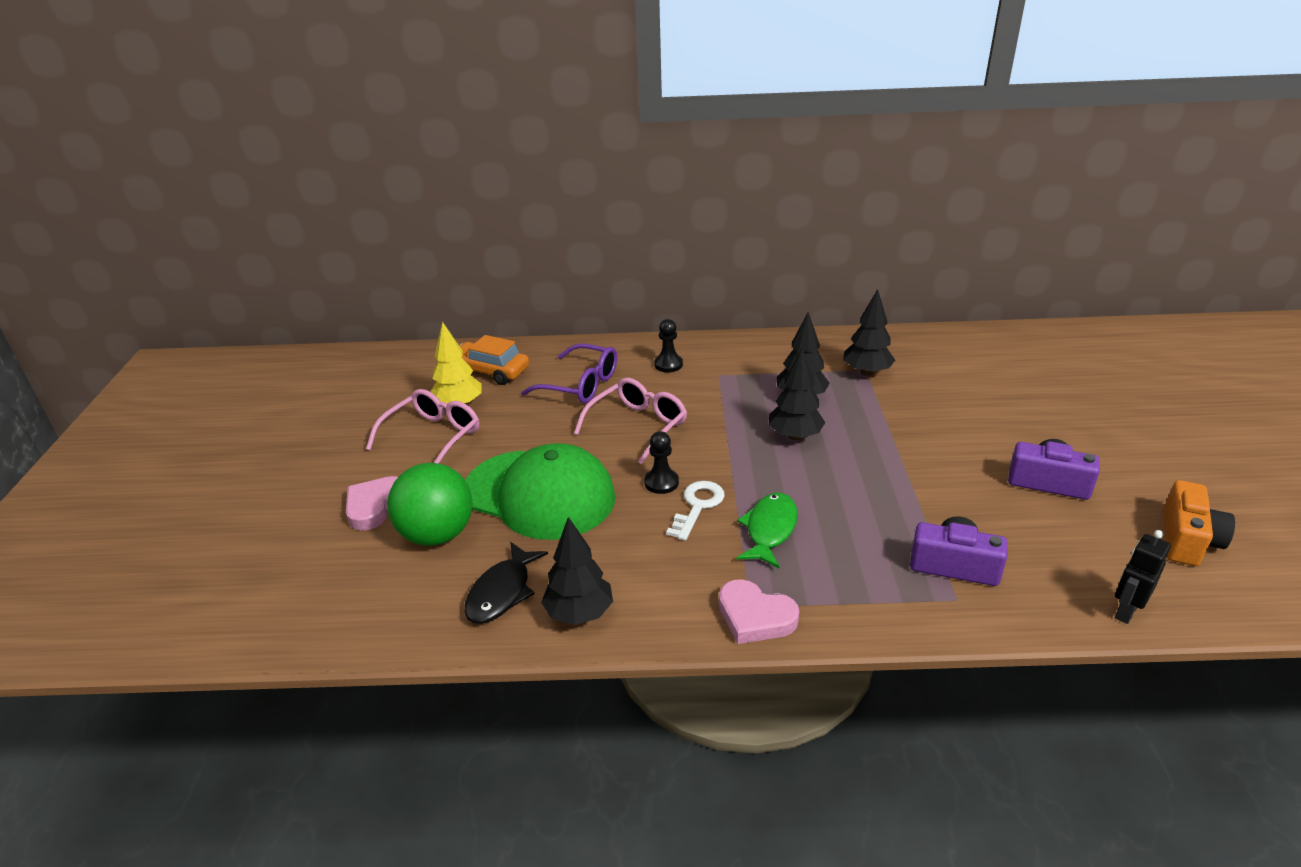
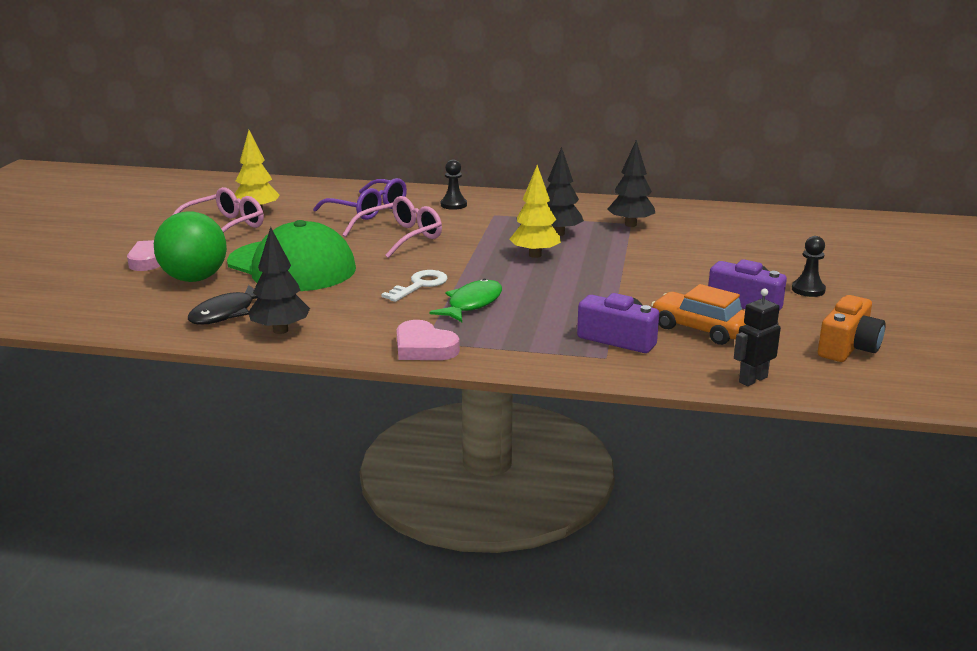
camera: 10 degrees right, 10 degrees down
(490, 371) = (296, 195): orange car -> orange car (700, 329)
(661, 482) = (398, 269): black pawn -> black pawn (808, 290)
(794, 436) = (535, 255): black tree -> yellow tree

